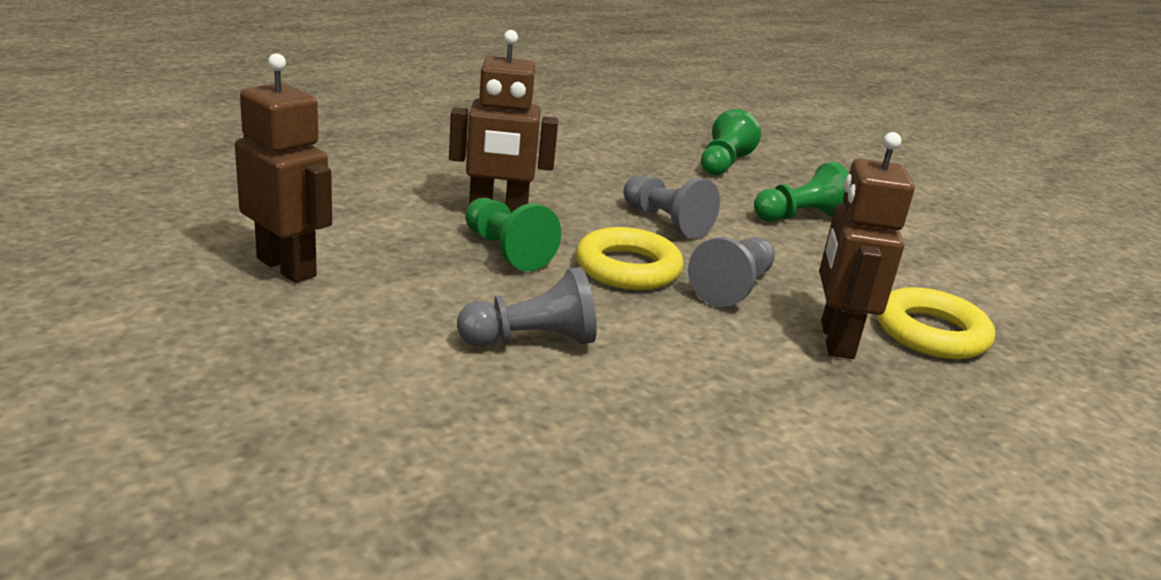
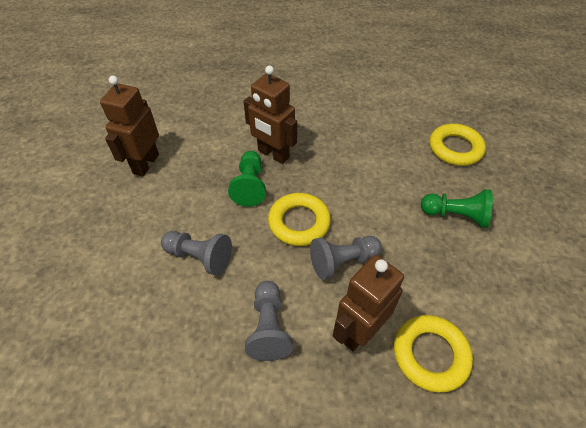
camera: 40 degrees right, 25 degrees up
(287, 267) = (145, 164): brown robot -> brown robot turned 150 degrees counterclockwise
(665, 222) = (360, 191): grey pawn -> grey pawn (269, 327)
(723, 164) = (455, 148): green pawn -> yellow ring

